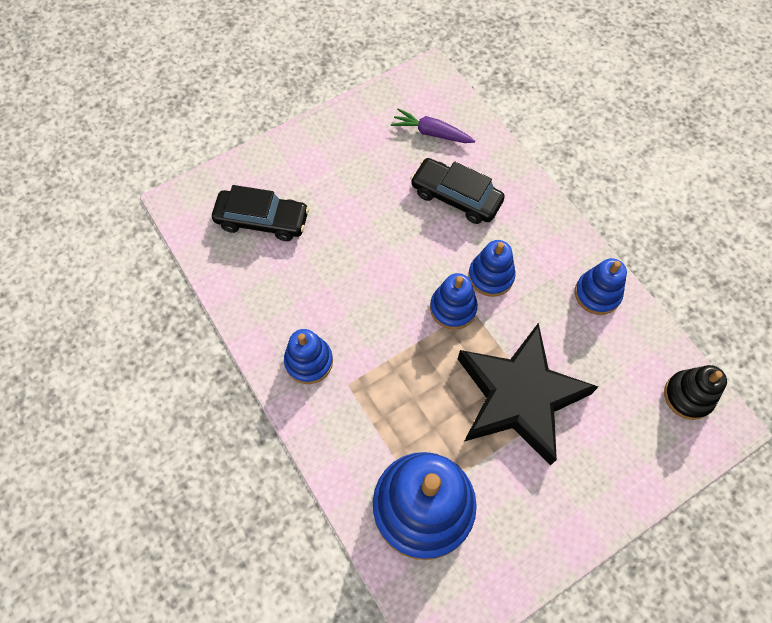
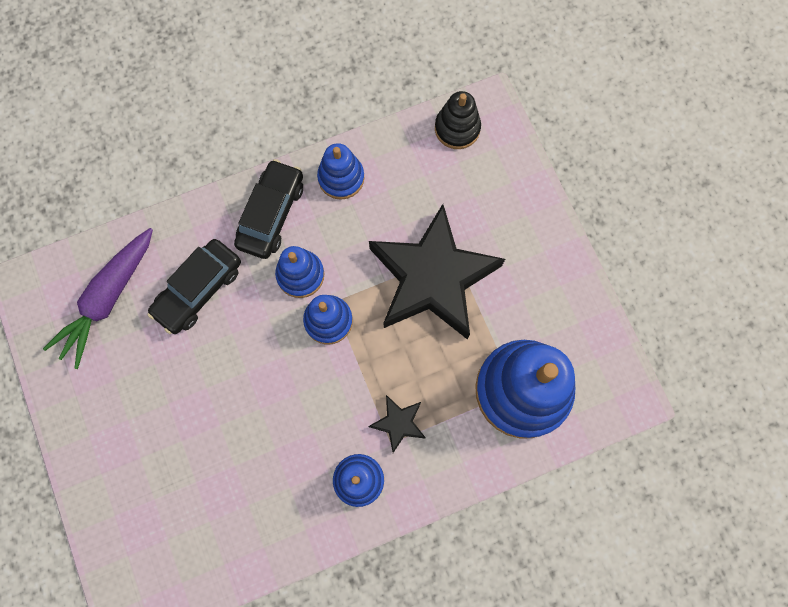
camera: 80 degrees left, 10 degrees up
(262, 220) = (177, 511): black car -> black car (271, 214)
(367, 388) = (398, 423): none -> black star
(431, 133) = (108, 299): purple carrot -> purple carrot, size x1.57

